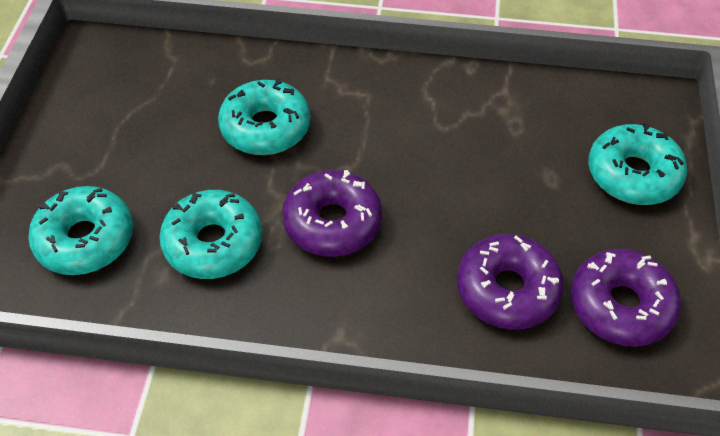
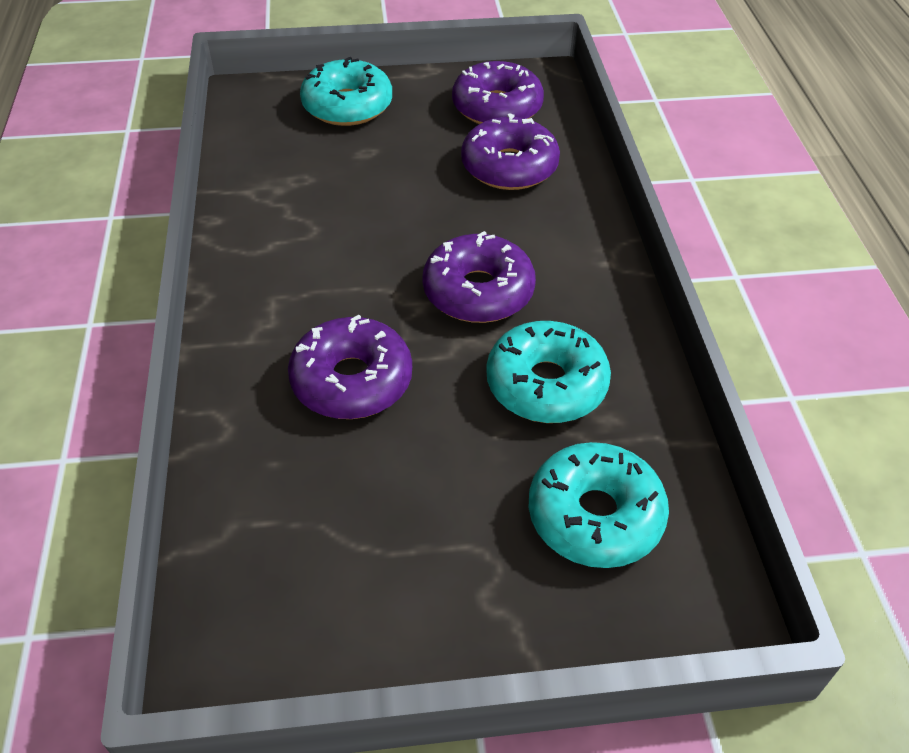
camera: 105 degrees left, 5 degrees down
(265, 127) = (352, 381): turquoise donut -> purple donut

